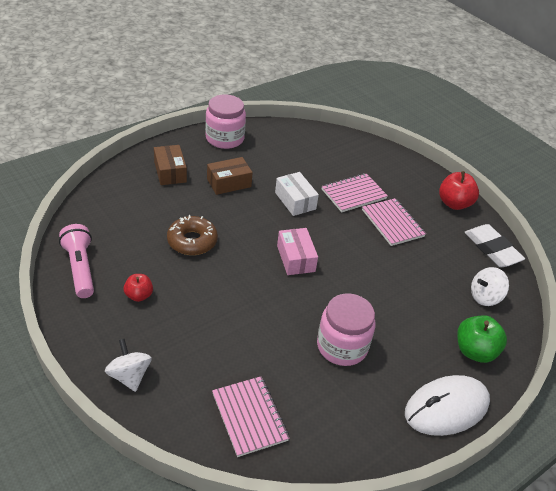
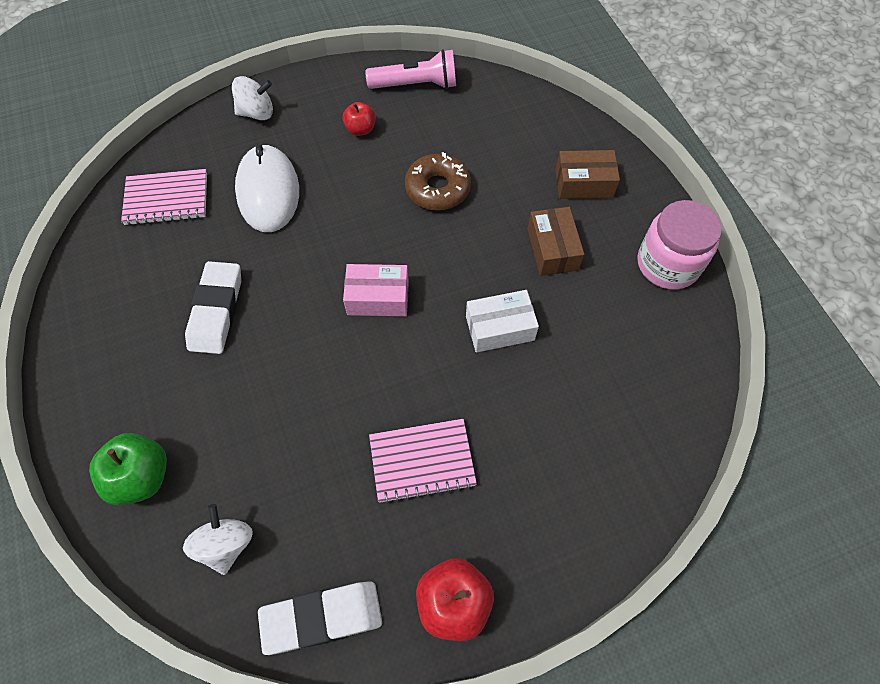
camera: 110 degrees right, 20 degrees up
(342, 346) = (216, 310): pink jar -> white eraser
(353, 194) = (504, 422): pink notebook -> none
(446, 408) = (82, 399): white mouse -> white mouse (268, 191)

